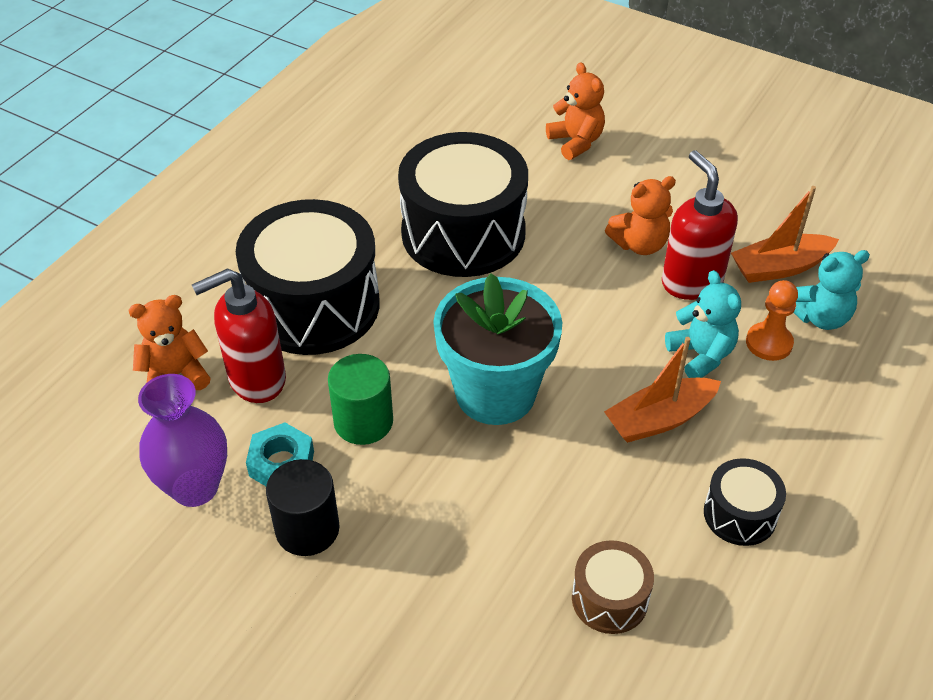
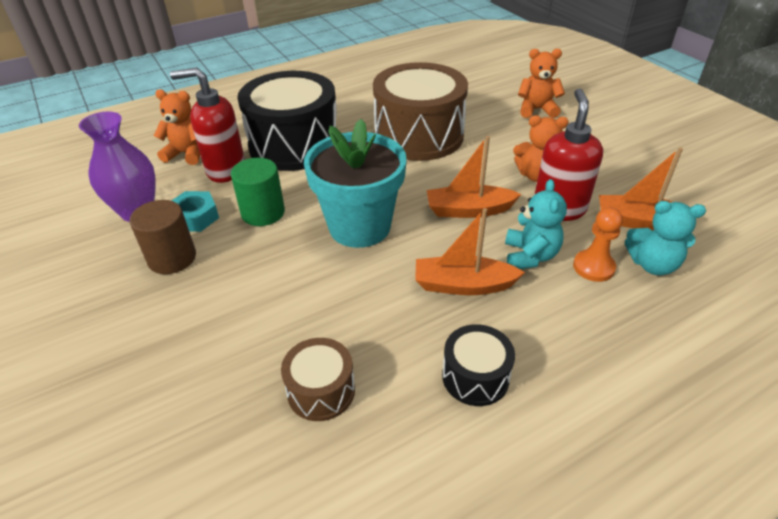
camera: 30 degrees right, 5 degrees down
(307, 529) = (172, 258): black cylinder -> brown cylinder
(463, 233) = (419, 135): black drum -> brown drum
(576, 142) = (536, 110): orange teddy bear -> orange teddy bear turned 90 degrees counterclockwise
(599, 321) = (469, 210): none -> orange boat

